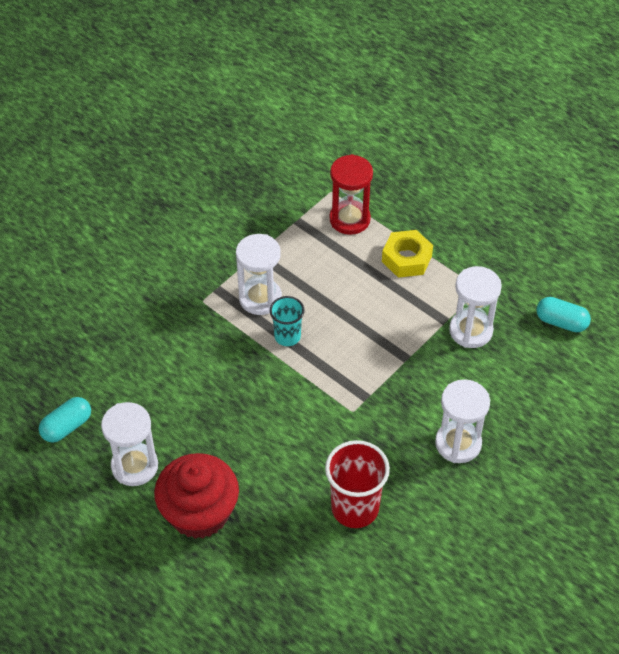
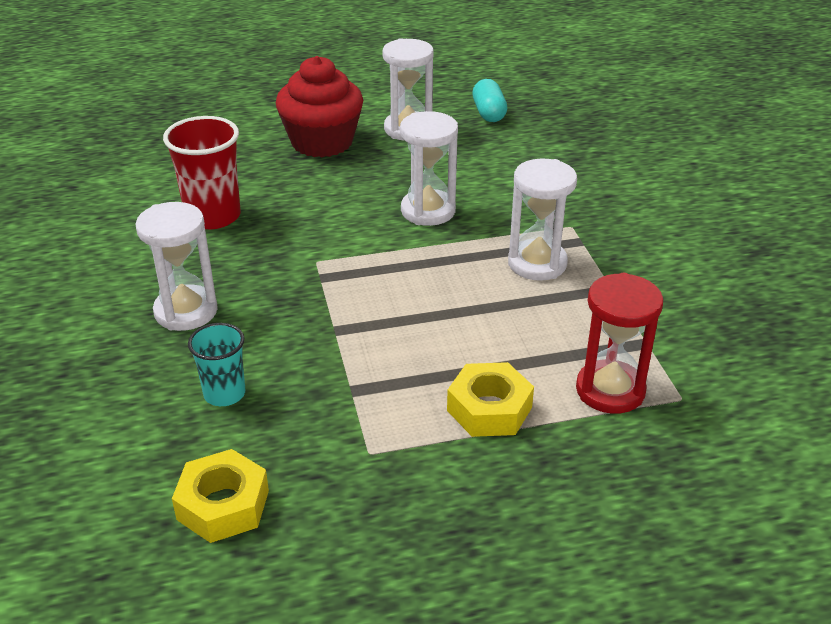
camera: 125 degrees right, 15 degrees down
(287, 336) = (462, 260): turquoise cup -> turquoise cup (224, 394)
(470, 331) = (312, 404): white hourglass -> white hourglass (428, 211)
(561, 322) = (223, 505): turquoise capsule -> yellow nut

